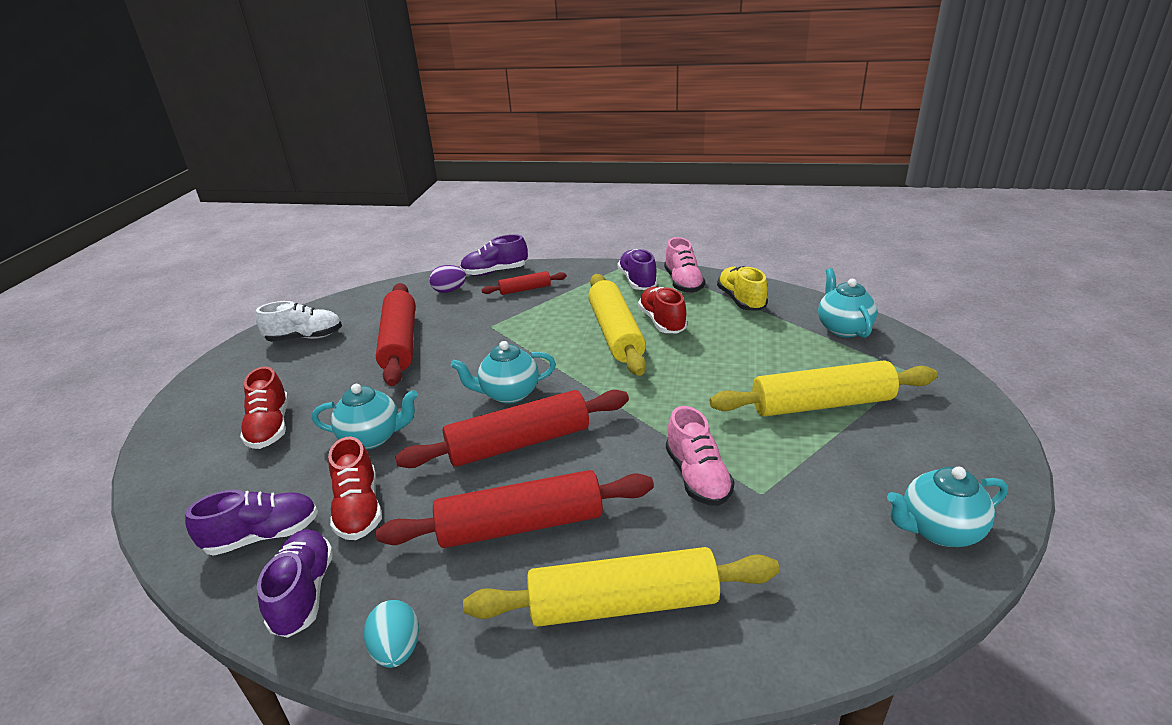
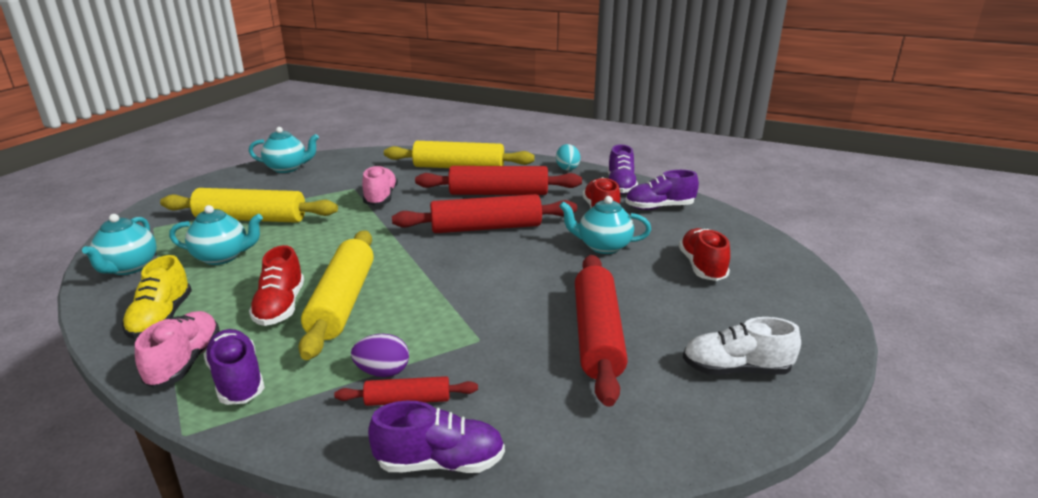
camera: 170 degrees left, 5 degrees down
(449, 291) = (529, 426): purple egg -> purple egg (383, 372)
(508, 394) = (483, 261): turquoise teapot -> turquoise teapot (223, 257)
(637, 281) = (237, 380): purple shoe -> purple shoe turned 150 degrees clockwise

